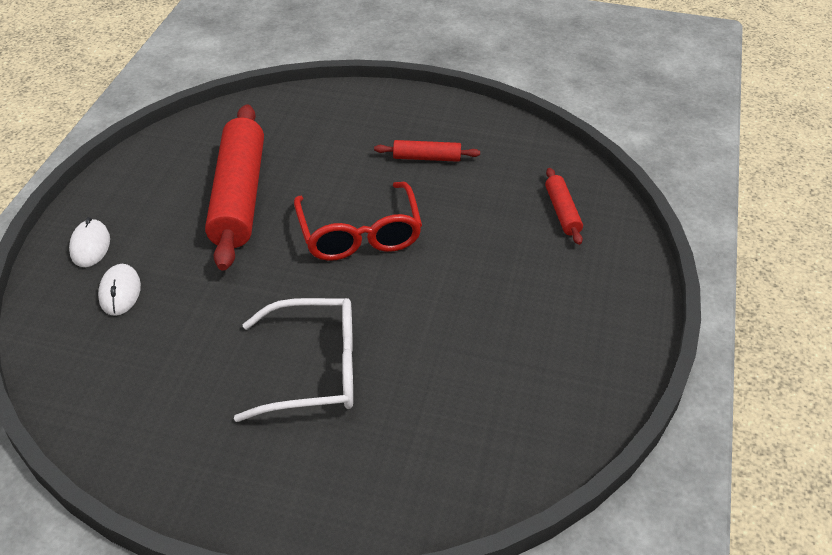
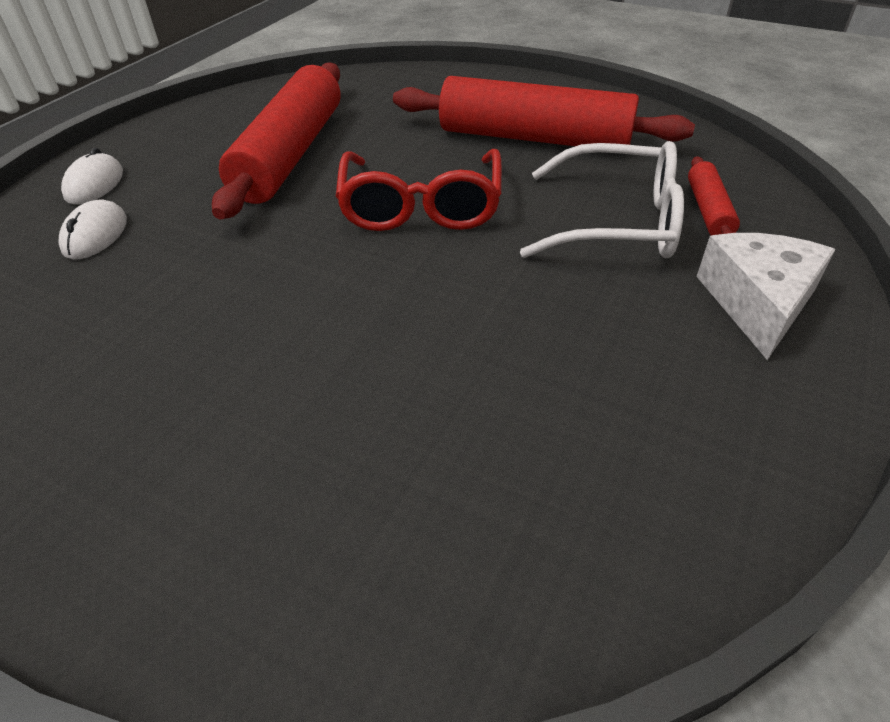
camera: 15 degrees right, 0 degrees up
(314, 370) = (291, 363): white glasses -> white glasses (617, 222)
(427, 158) = (534, 138): red rolling pin -> red rolling pin, size x2.18
(599, 282) = (758, 303): none -> white cheese

